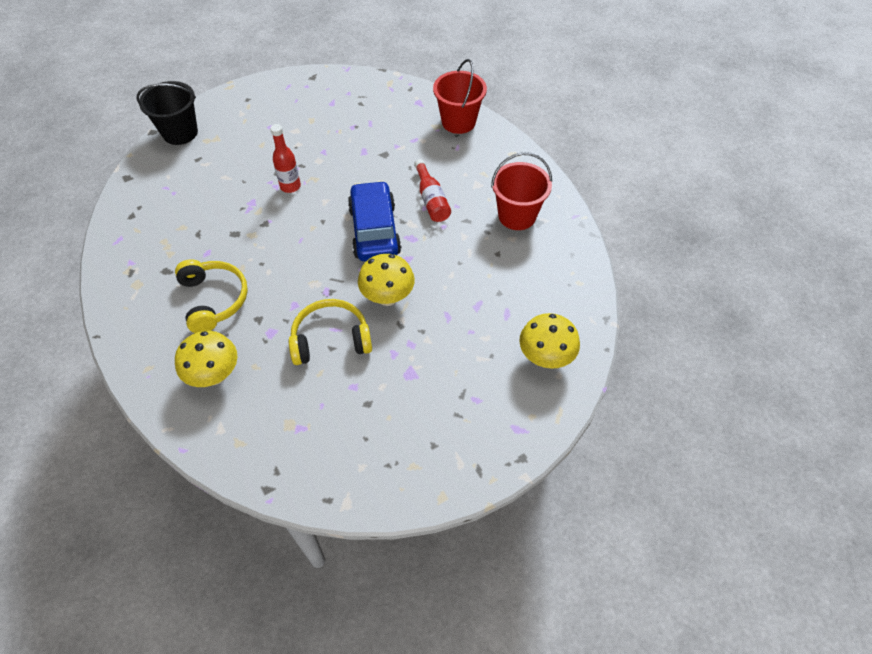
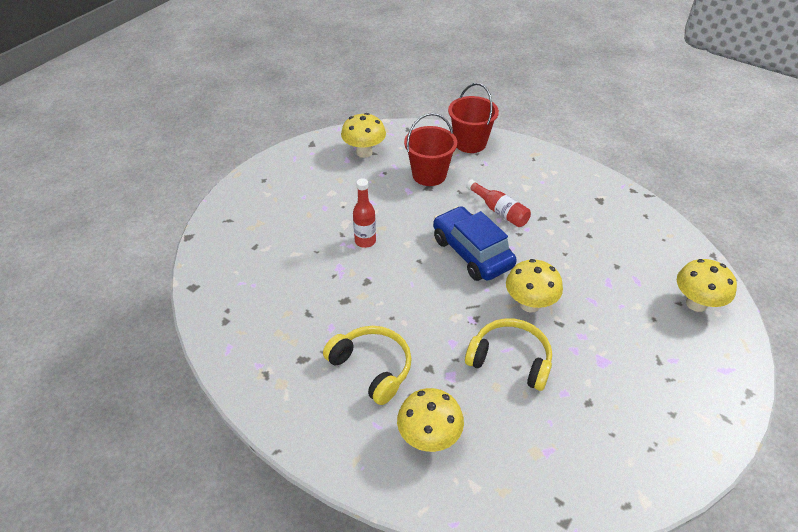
camera: 25 degrees left, 10 degrees down
(180, 133) = (218, 229): black bucket -> none
(331, 339) = (510, 360): yellow headphones -> yellow headphones turned 60 degrees clockwise
(352, 100) = (364, 152): none -> yellow mushroom
(517, 215) = (578, 200): red bucket -> red bucket (429, 175)

